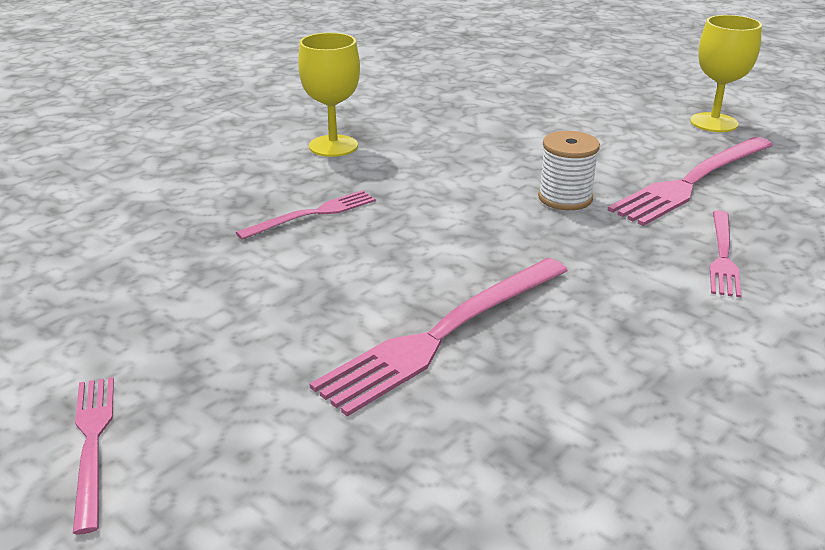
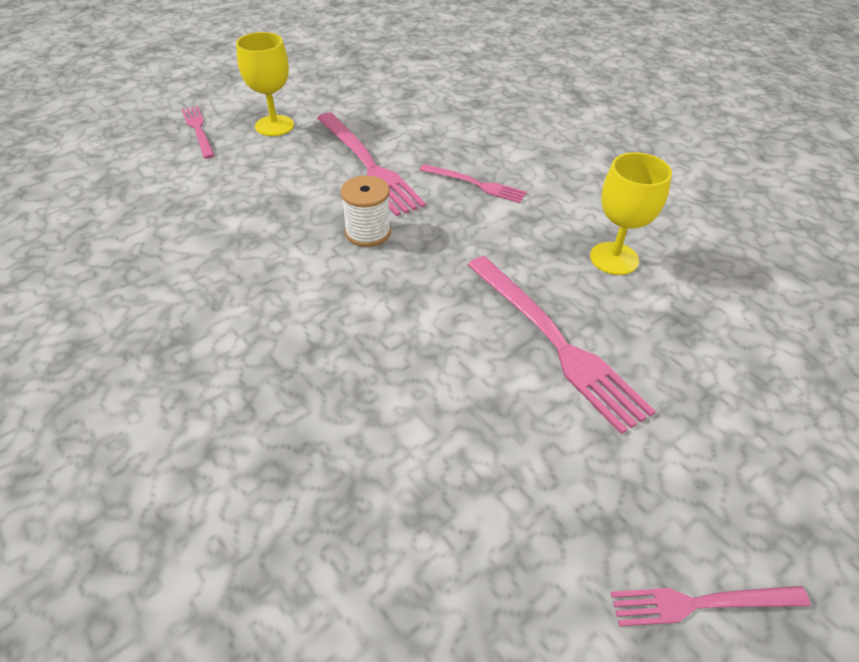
camera: 80 degrees left, 15 degrees up
(312, 214) = (334, 407): pink fork -> pink fork (198, 130)
(333, 146) = (175, 372): yellow goblet -> yellow goblet (614, 258)

